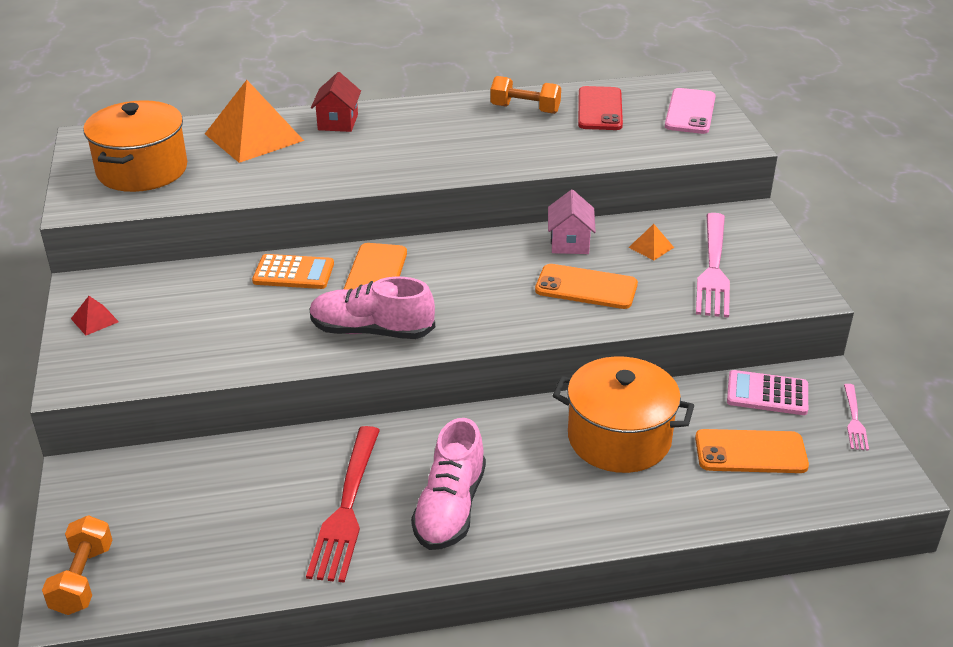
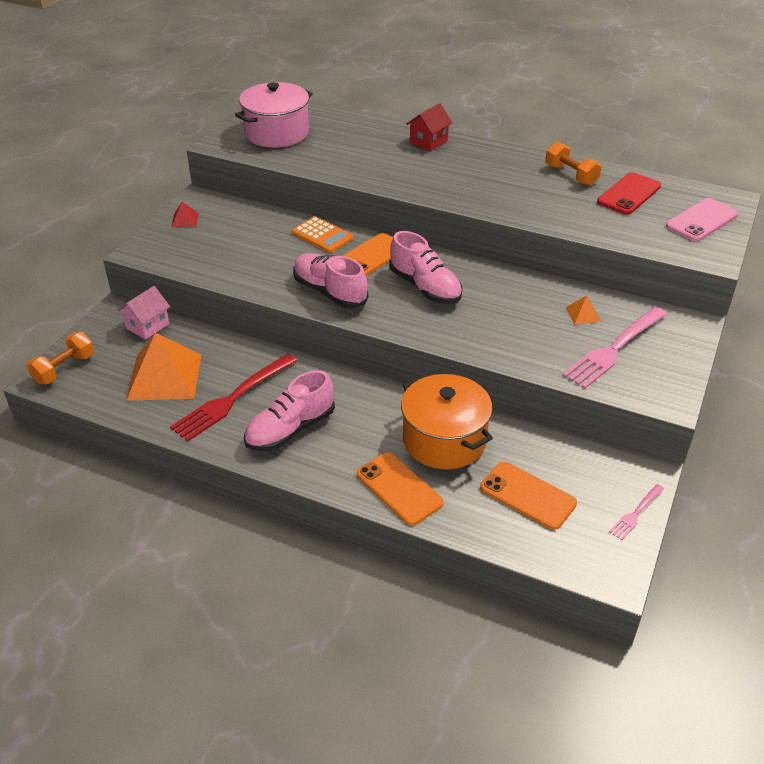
camera: 35 degrees right, 5 degrees up
(142, 170) = (277, 133): orange pot -> pink pot
(253, 137) = (364, 134): orange pyramid -> orange pyramid (164, 376)
(470, 283) = (425, 287): none -> pink shoe
(570, 242) = (525, 287): pink house -> pink house (147, 326)
(586, 287) = (502, 323): orange phone -> orange phone (399, 488)
(767, 394) = (587, 462): pink calculator -> none

